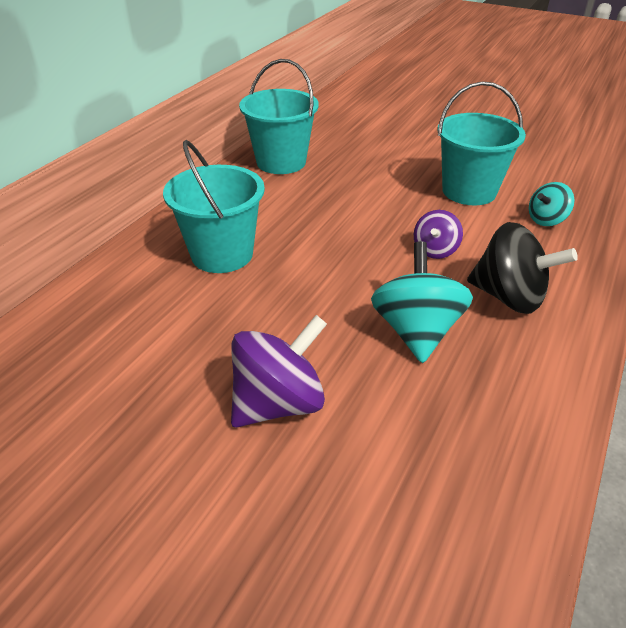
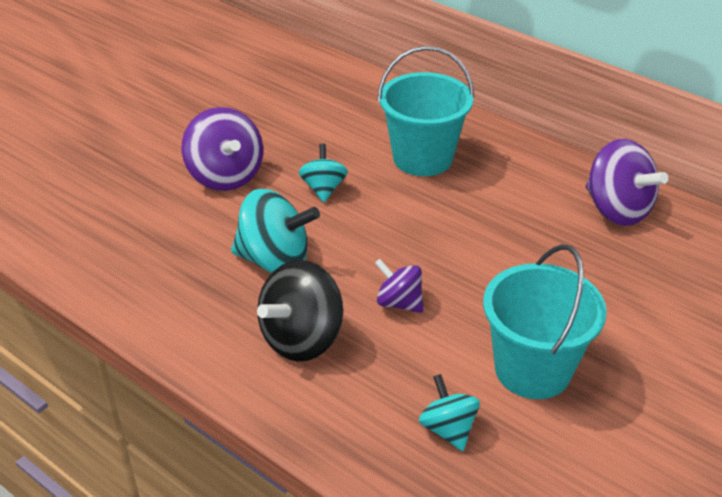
camera: 100 degrees right, 0 degrees up
(281, 162) = (617, 210): turquoise bucket -> purple spinning top
(287, 314) = (323, 189): none -> turquoise spinning top

